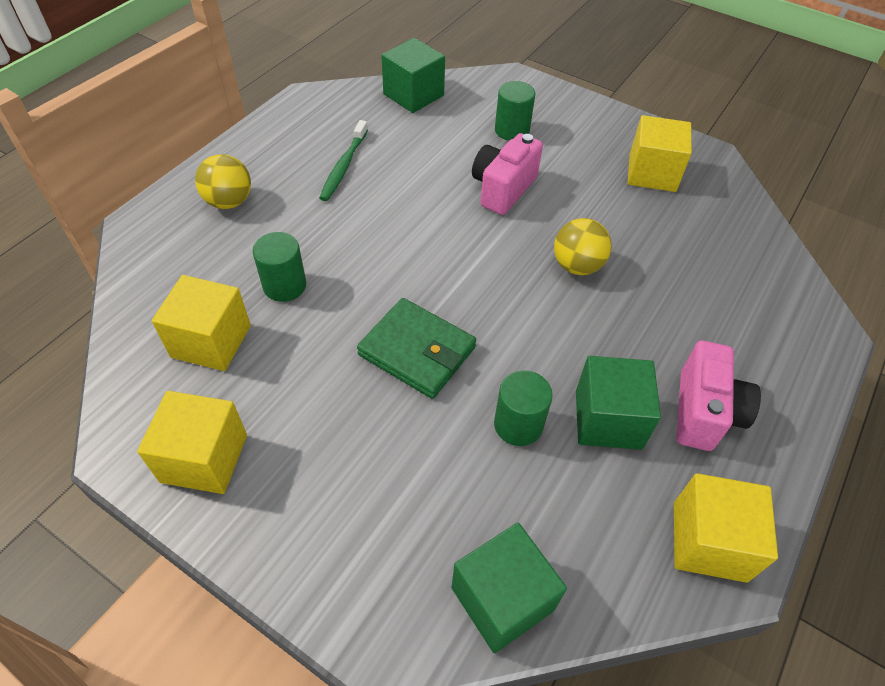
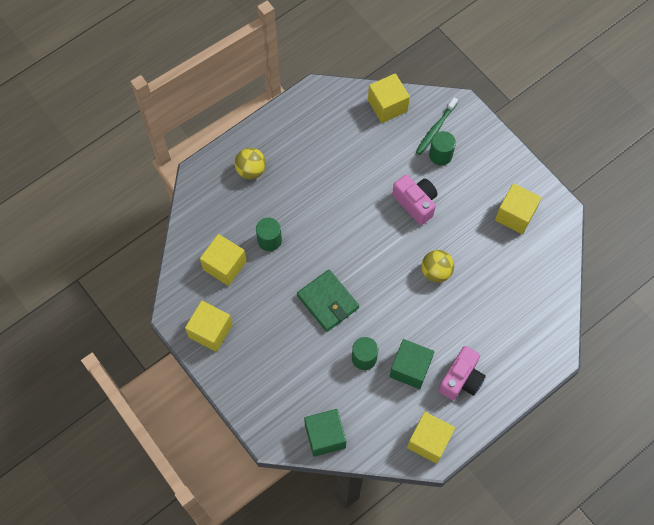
camera: 20 degrees right, 15 degrees up
(344, 166) = (324, 159): green toothbrush -> green toothbrush (435, 129)
(413, 95) = (387, 105): green cube -> yellow cube
(503, 189) = (415, 203): pink camera -> pink camera turned 90 degrees clockwise

